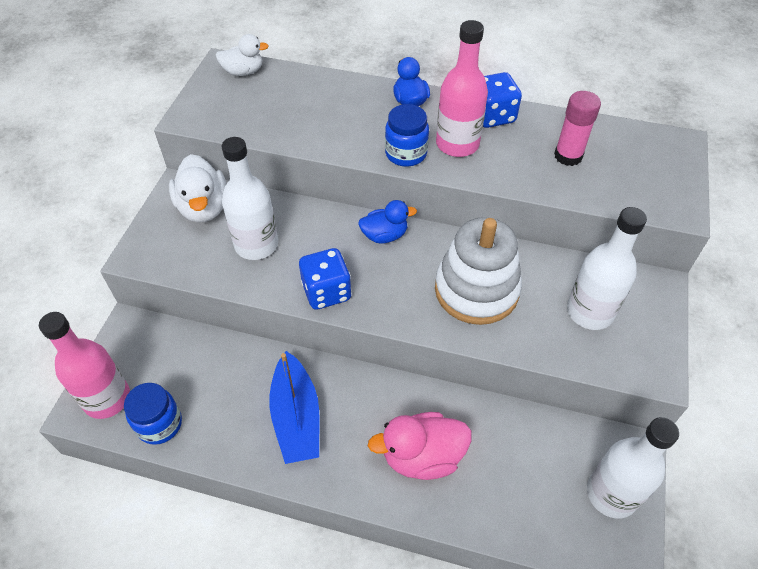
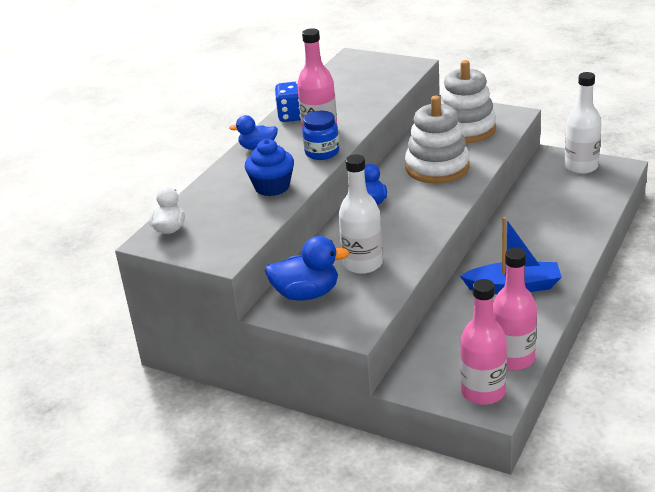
camera: 75 degrees left, 20 degrees down
(159, 424) = (513, 358): blue jar -> pink bottle
(204, 208) = (306, 294): white duck -> blue duck
(325, 126) = (272, 187): none -> blue cupcake
(326, 292) = (424, 230): blue dice -> none
(422, 456) = (551, 232): pink duck -> none
(568, 156) = (350, 93): pink glue stick -> none
(590, 312) = (465, 129): white bottle -> white stacking toy

